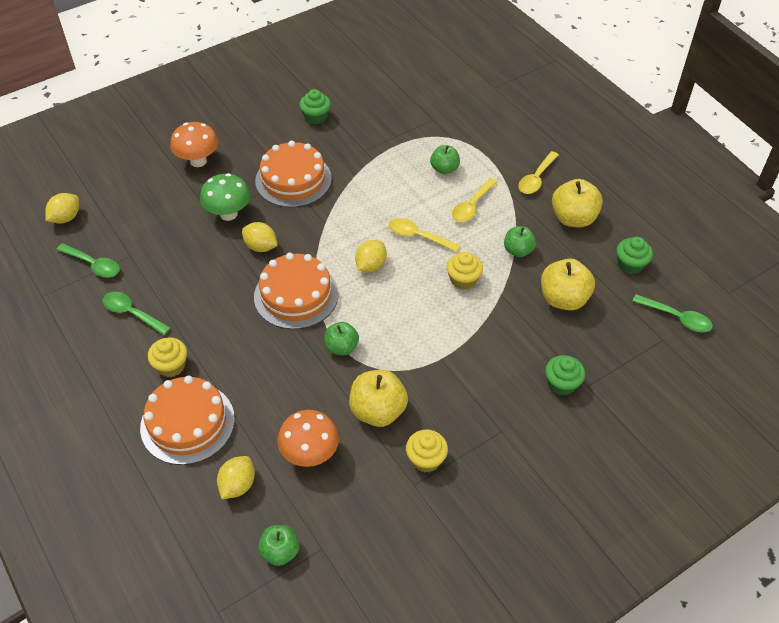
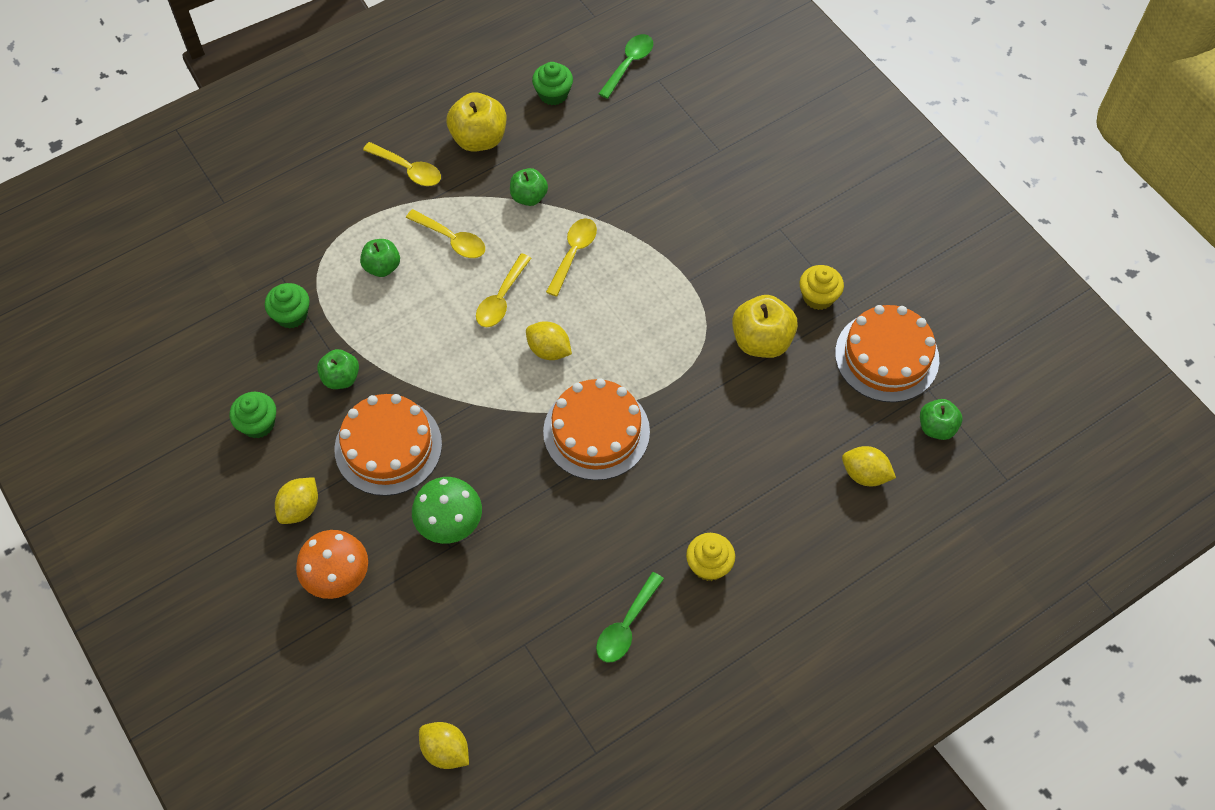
camera: 90 degrees left, 10 degrees up
(93, 265) = (540, 692): green spoon -> none
(187, 423) = (789, 536): orange cake -> orange cake (886, 356)
(261, 247) = (513, 478): yellow lemon -> yellow lemon (300, 508)
(310, 454) = (820, 405): orange mushroom -> none
(341, 347) = (675, 379): green apple -> green apple (341, 378)
(463, 280) = (573, 254): yellow cupcake -> yellow spoon
(562, 384) = (718, 172): green cupcake -> green cupcake (291, 315)
(563, 299) = (603, 160): yellow apple -> none

